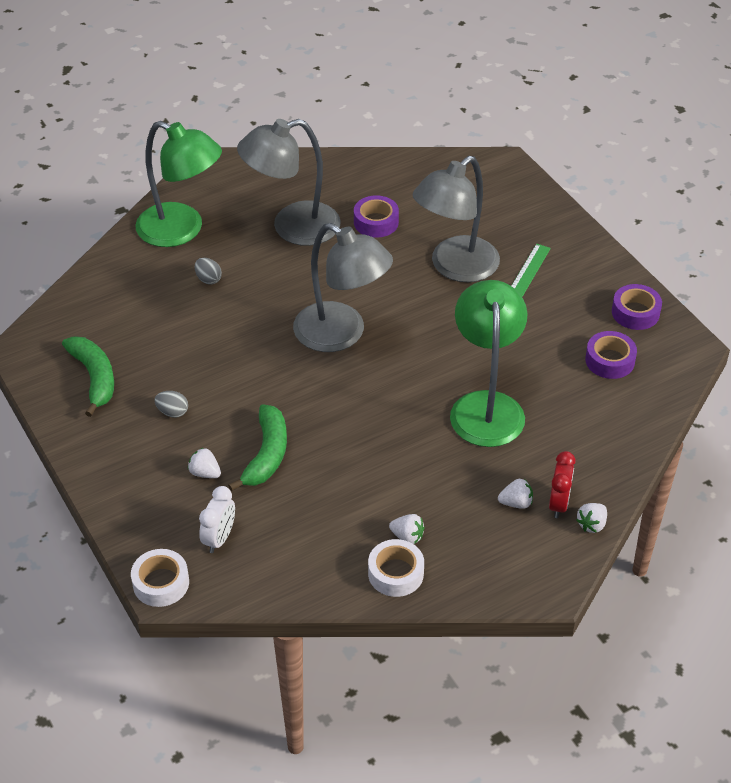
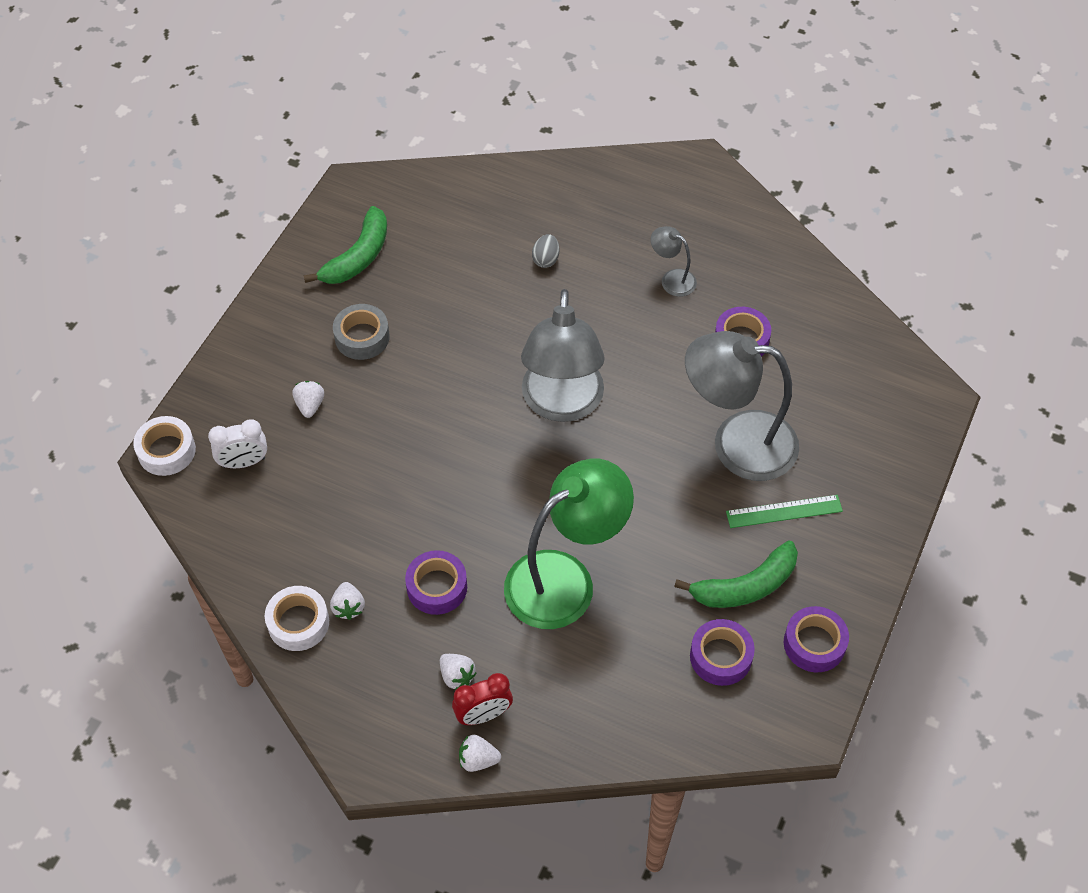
camera: 55 degrees right, 10 degrees up
(172, 412) = (362, 337): grey egg -> grey tape
(182, 230) = (591, 200): green lamp -> none
(266, 455) = (365, 437): green banana -> green banana (745, 586)
(292, 227) = (672, 279): grey lamp -> grey lamp, size x0.45
(433, 478) = (437, 587): none -> purple tape

